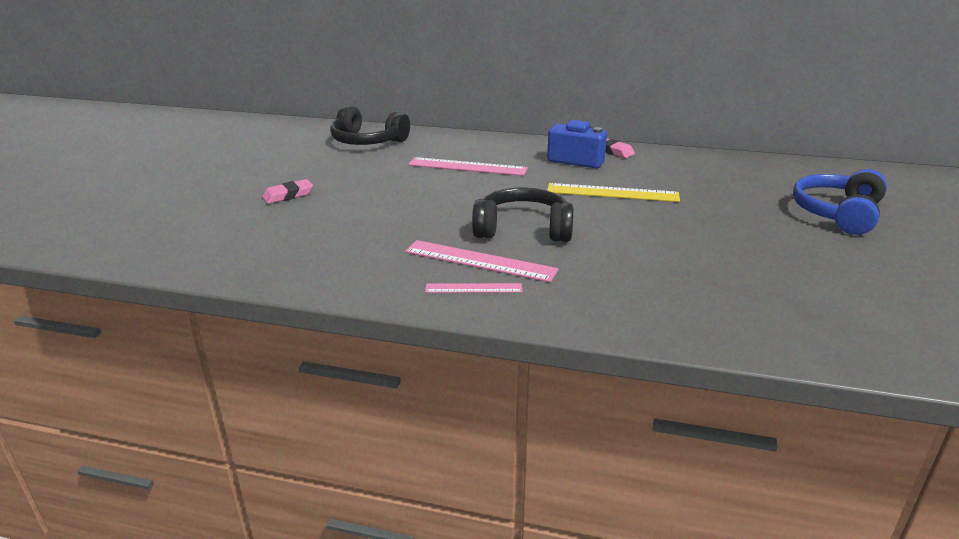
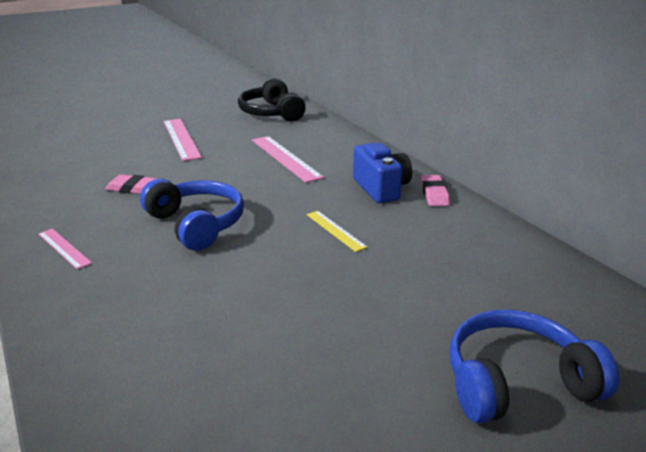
camera: 45 degrees right, 0 degrees up
(288, 195) = (140, 133): pink eraser -> pink eraser (132, 188)
(480, 261) = (115, 231): pink ruler -> pink ruler (181, 138)
(523, 229) = (196, 224): black headphones -> blue headphones
(612, 193) = (335, 230): yellow ruler -> yellow ruler, size x0.58

